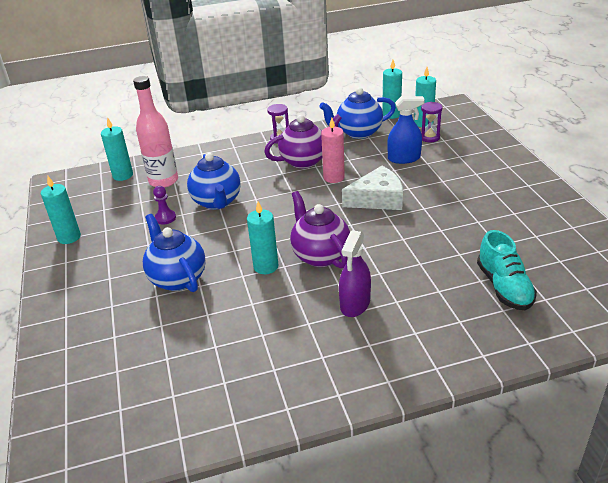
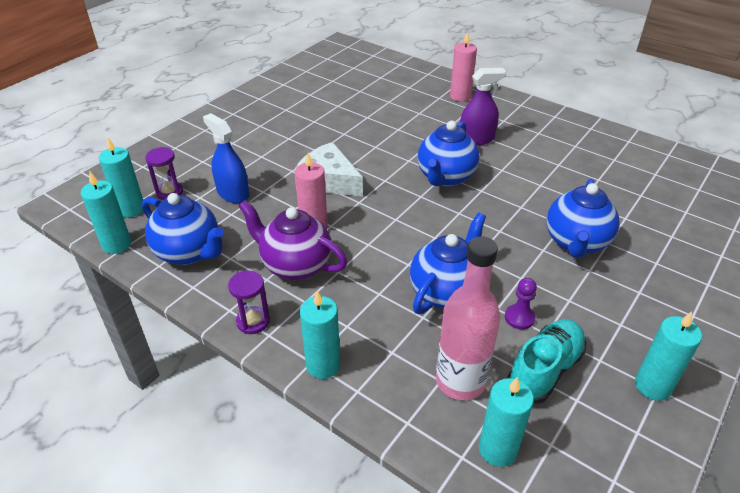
camera: 130 degrees left, 5 degrees up
(266, 266) = (495, 199): turquoise candle -> turquoise candle (323, 365)
(320, 255) = (445, 177): purple teapot -> blue teapot
(449, 339) = (460, 96): none -> pink candle
(504, 287) = (385, 92): turquoise shoe -> turquoise shoe (544, 370)

